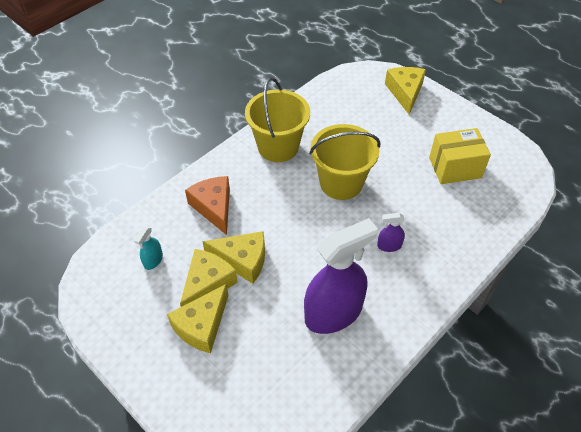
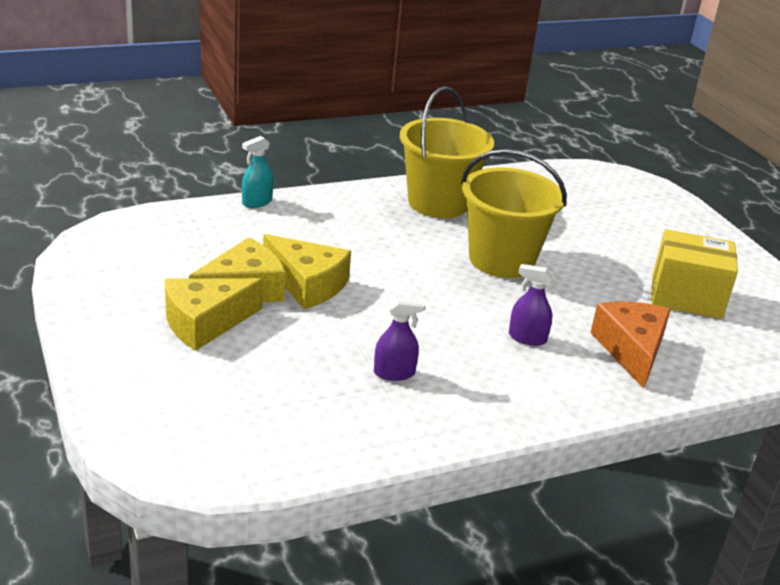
camera: 20 degrees right, 20 degrees down
(153, 260) = (192, 247): turquoise spray bottle -> turquoise spray bottle (257, 202)
(214, 207) = (308, 228): orange cheese -> orange cheese (631, 350)
(333, 313) = (394, 373): purple spray bottle -> purple spray bottle, size x0.42
(405, 92) = (661, 207): yellow cheese -> none

